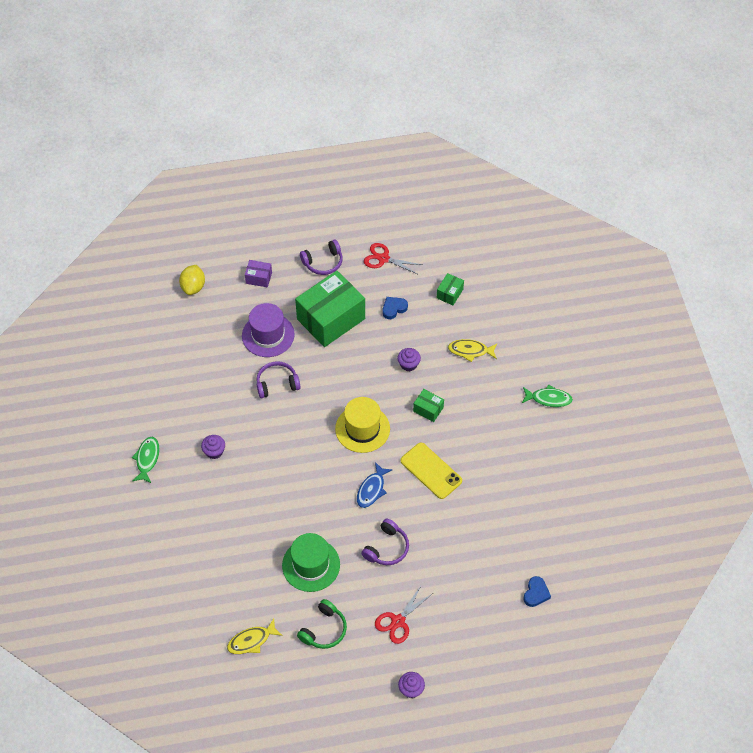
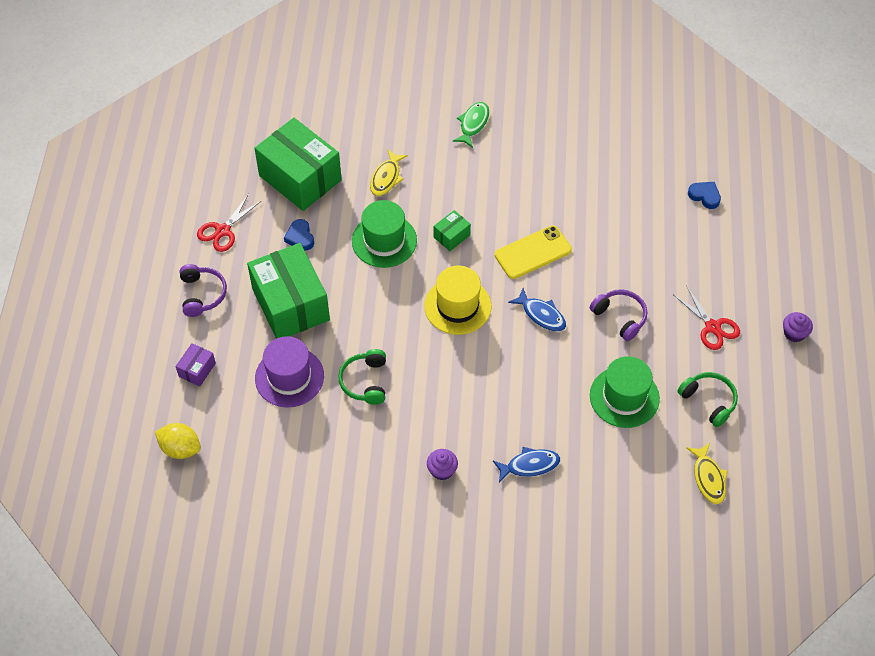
camera: 75 degrees left, 0 degrees up
(147, 459) = (430, 550): green fish -> none
(232, 509) = (529, 465): none -> blue fish
(277, 383) = (365, 381): purple headphones -> green headphones
(408, 364) = (384, 240): purple cupcake -> green hat
(449, 293) = (300, 178): green box -> green box, size x2.31

